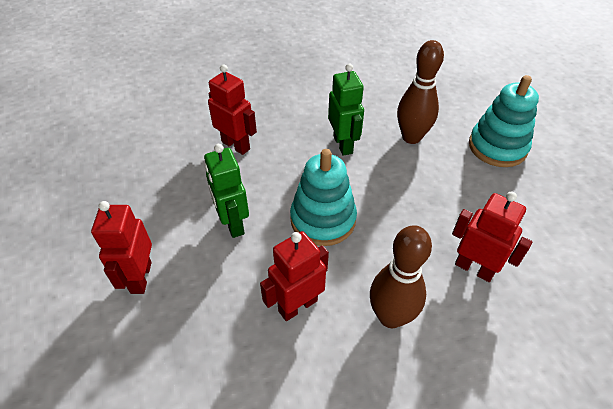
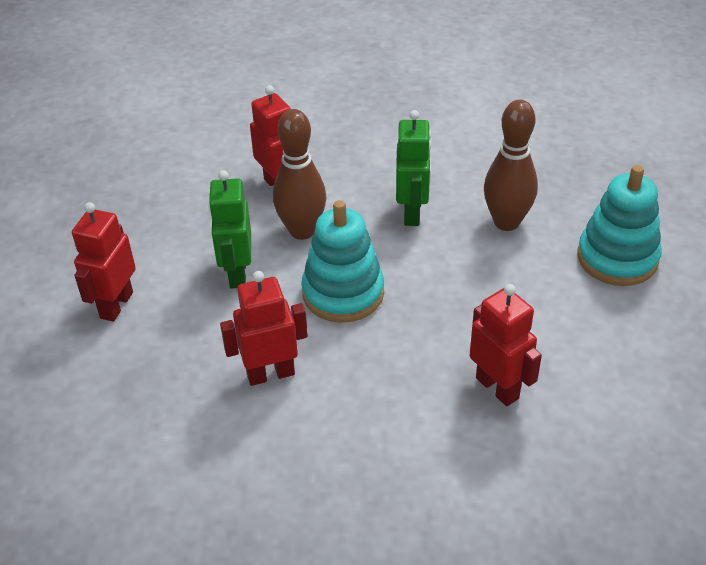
camera: 20 degrees right, 5 degrees down
(390, 316) = (369, 411): brown bowling pin -> brown bowling pin (302, 231)

